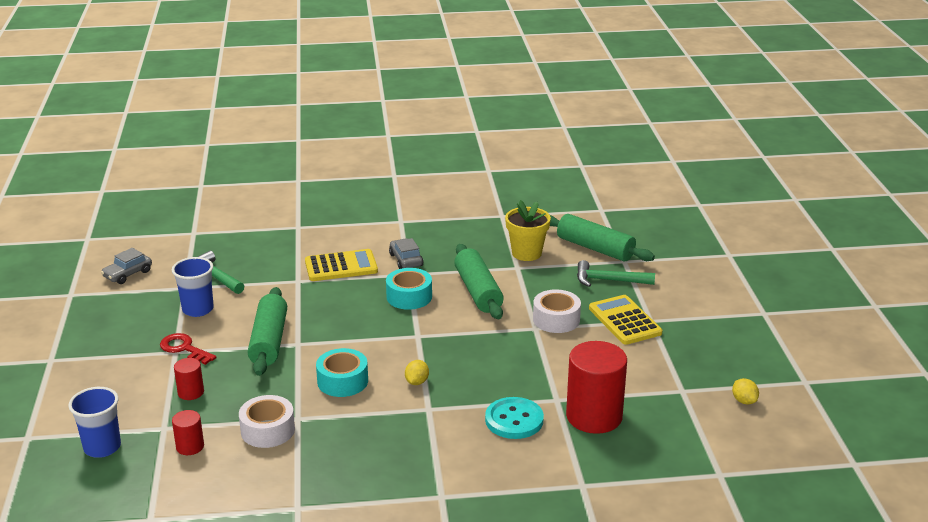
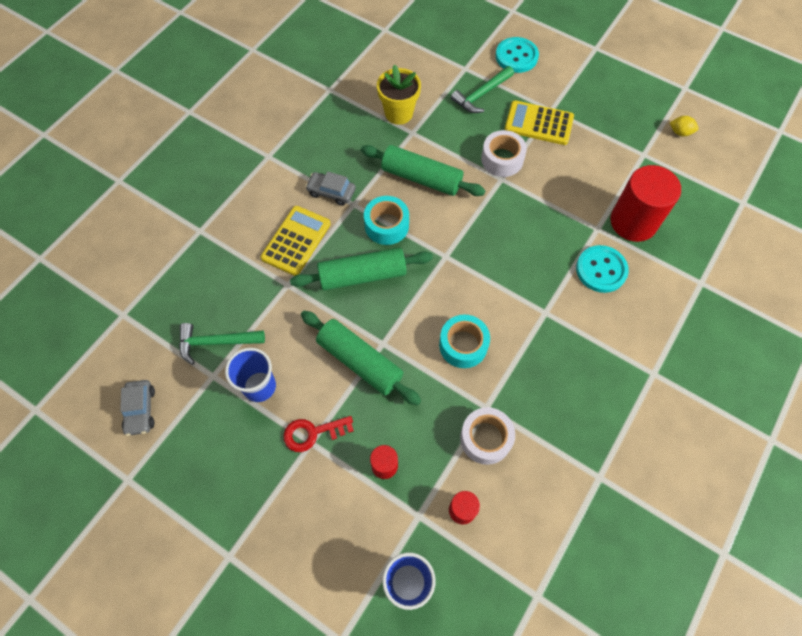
camera: 50 degrees left, 35 degrees up
(417, 382) = (506, 297): yellow lemon -> none
(595, 248) = (432, 71): green rolling pin -> green rolling pin (362, 275)
(680, 278) = (516, 56): none -> turquoise button

